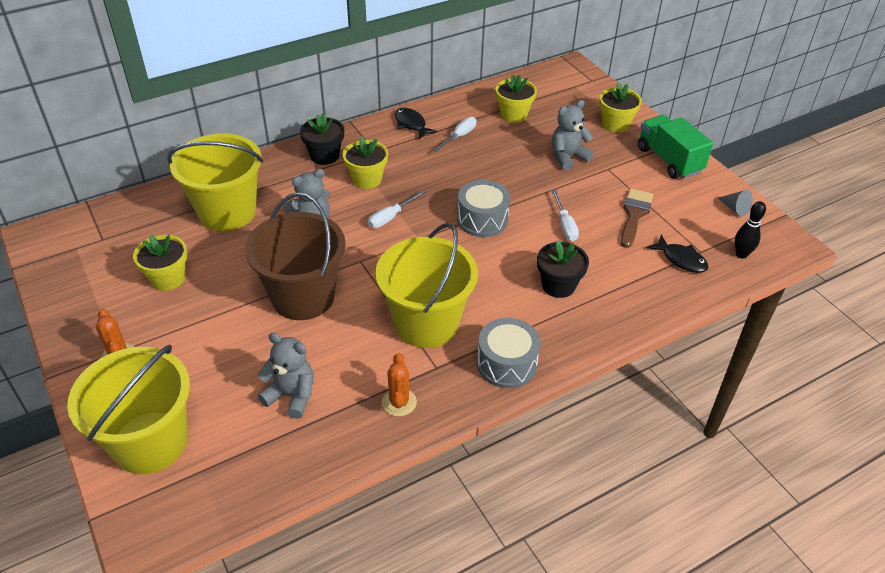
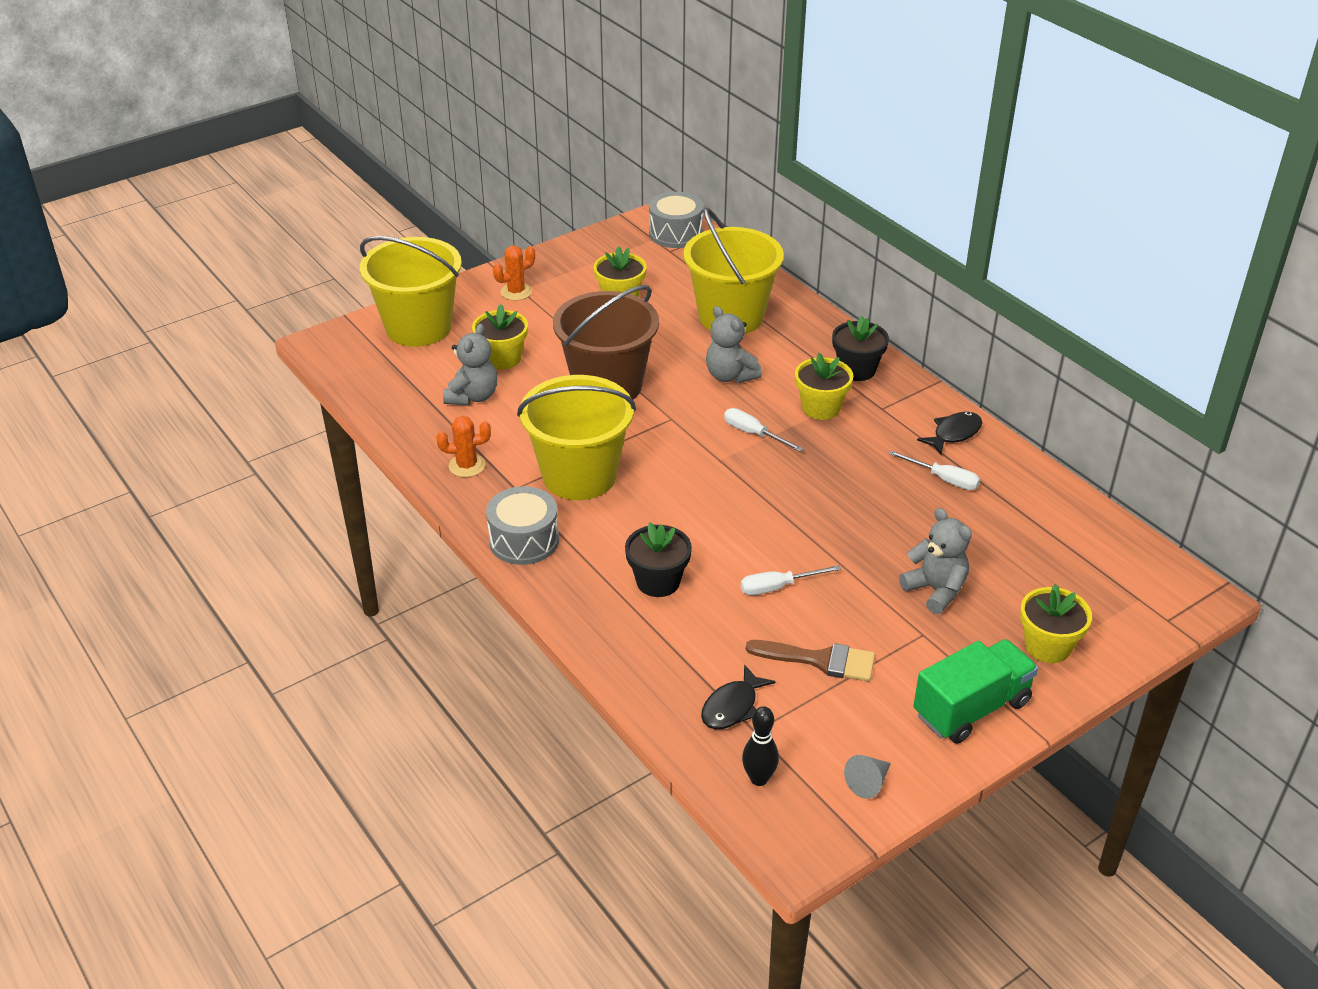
camera: 85 degrees right, 5 degrees down
(482, 219) = (769, 510): grey drum -> grey drum (675, 233)
(513, 114) = (1022, 531): yellow flower pot -> yellow flower pot (502, 358)

